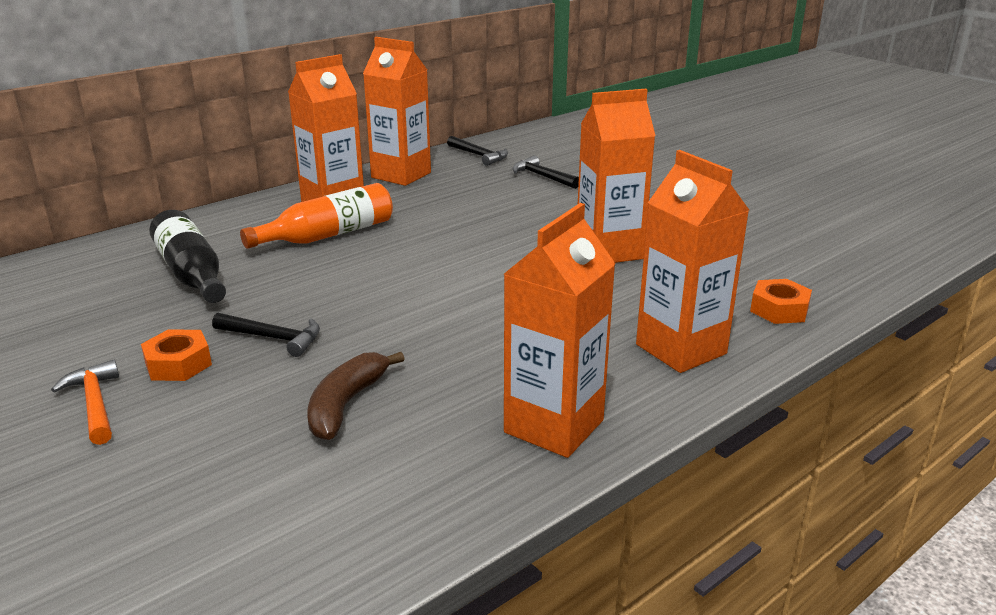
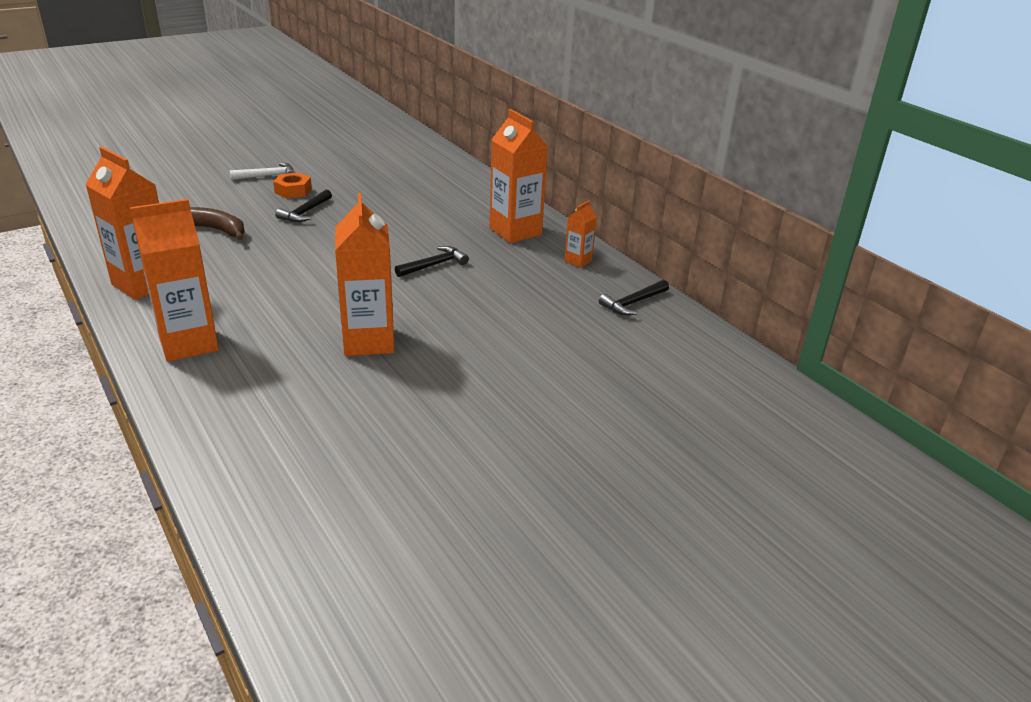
camera: 95 degrees right, 5 degrees up
(95, 404) = (267, 176): orange hammer -> white hammer
(191, 274) = (405, 190): black bottle -> none
(328, 235) = (451, 229): orange bottle -> none
(401, 175) = (578, 261): orange carton -> orange carton, size x0.50
(542, 177) = (565, 332): black hammer -> black hammer (434, 265)
(779, 309) = (211, 406): orange nut -> none

